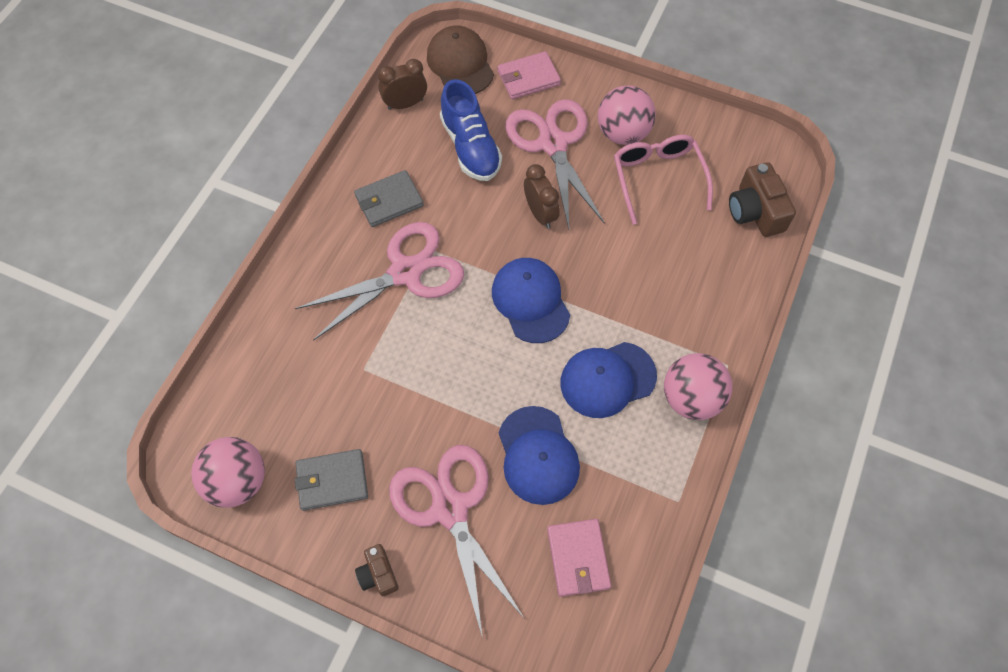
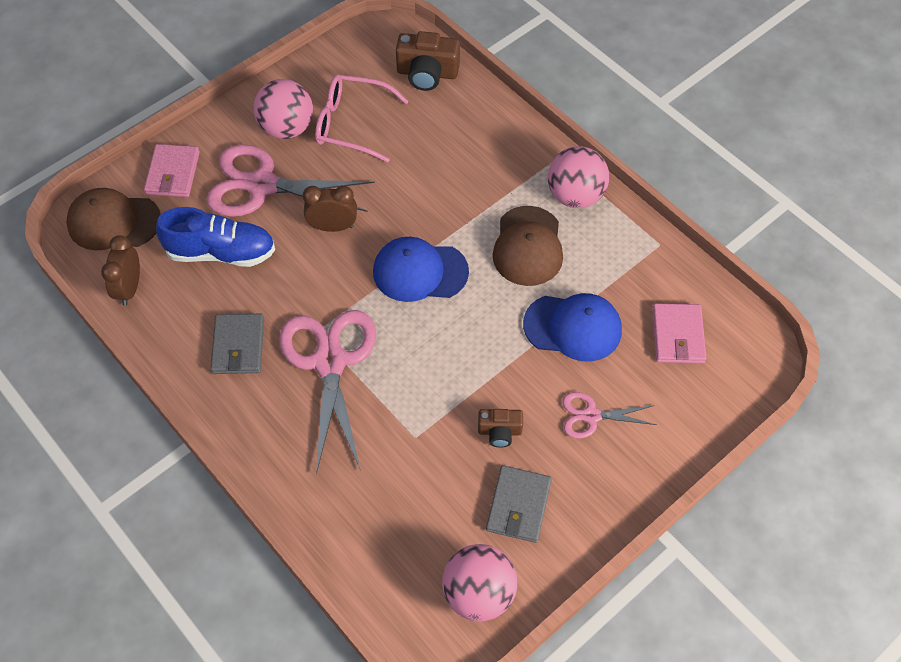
camera: 65 degrees left, 5 degrees down
(378, 574) = (627, 497): brown camera -> brown camera (499, 431)
(450, 509) = (591, 416): pink scissors -> pink scissors, size x0.51
(578, 558) = (678, 336): pink wallet -> pink wallet turned 75 degrees clockwise
(607, 379) = (528, 246): blue cap -> brown cap

